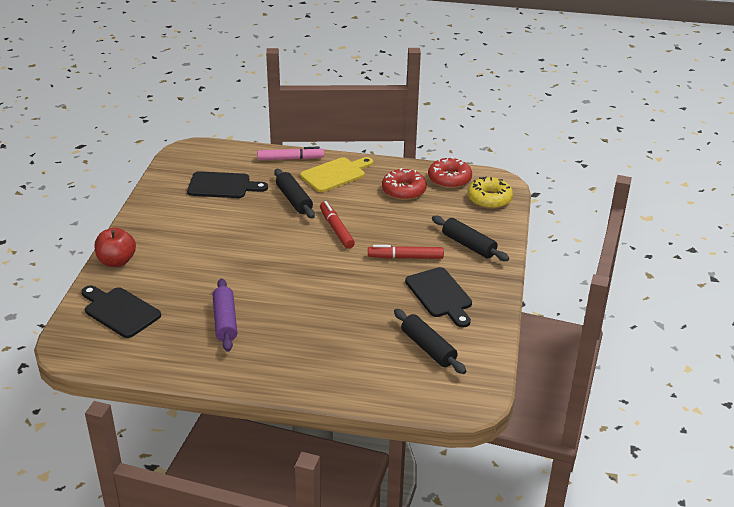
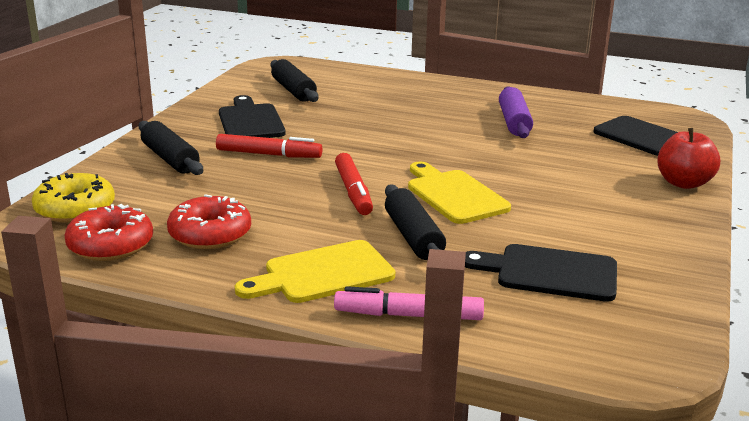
camera: 170 degrees left, 10 degrees down
(272, 233) = (454, 195): none -> yellow cutting board

